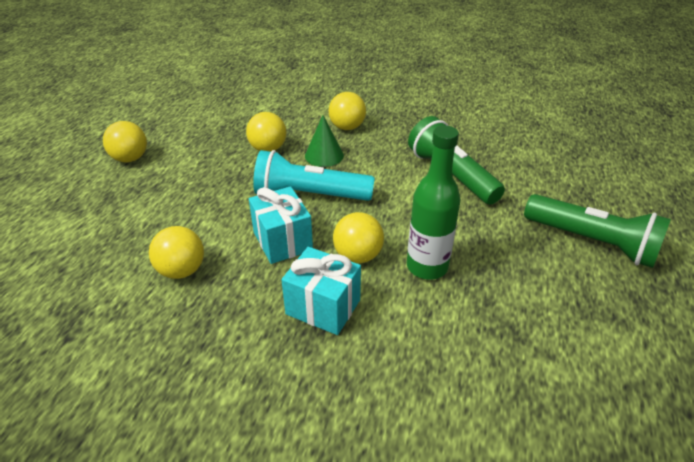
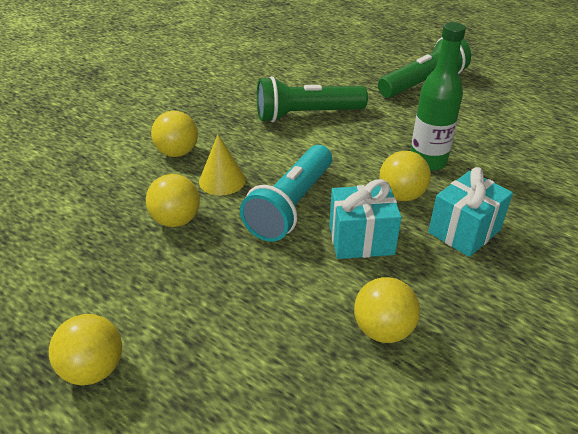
camera: 70 degrees left, 0 degrees up
(324, 155) = (222, 180): green cone -> yellow cone

